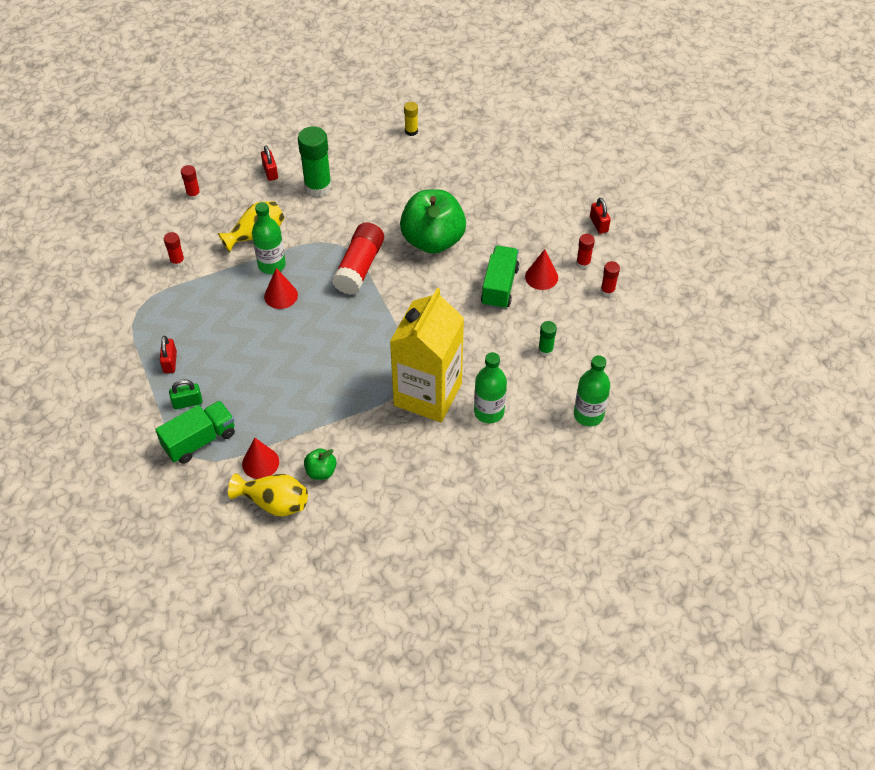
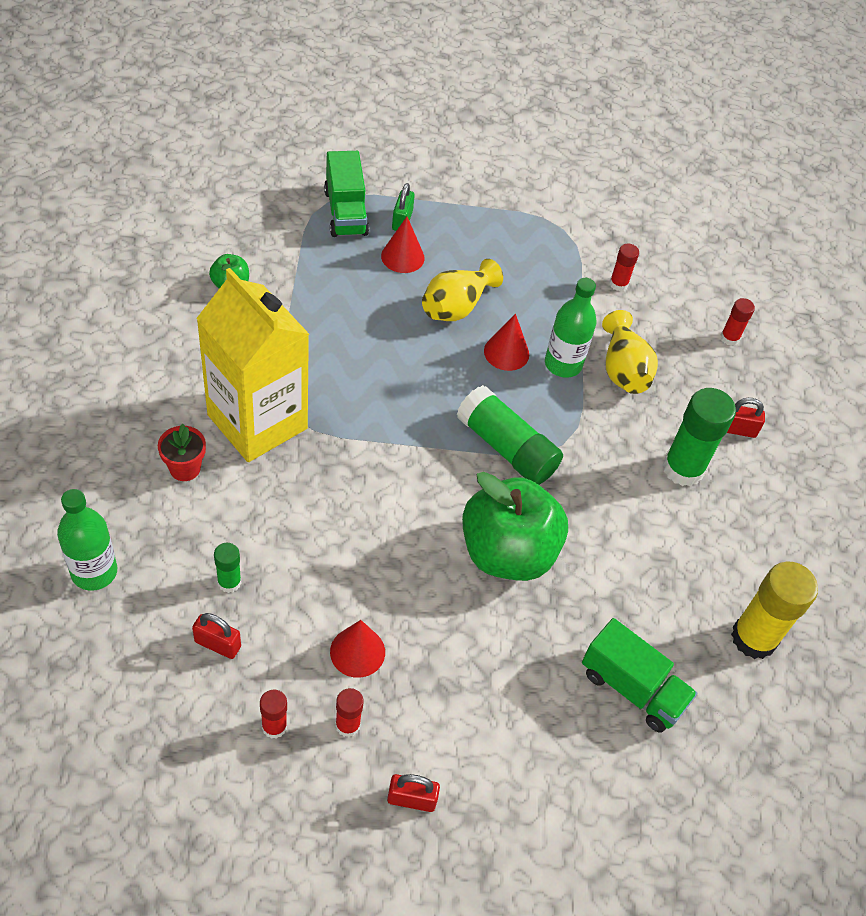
camera: 110 degrees right, 0 degrees up
(170, 362) = (467, 227): red padlock -> red padlock (217, 644)
(260, 463) = (281, 245): red cone -> red cone (402, 257)
(274, 503) = (224, 236): yellow vase -> yellow vase (456, 306)
(359, 267) = (506, 448): red glue stick -> green glue stick
(411, 131) = (753, 638): yellow glue stick -> yellow glue stick, size x1.98
(489, 412) = (185, 468): green bottle -> red flower pot
(499, 286) = (373, 588): green truck -> green truck (632, 688)

